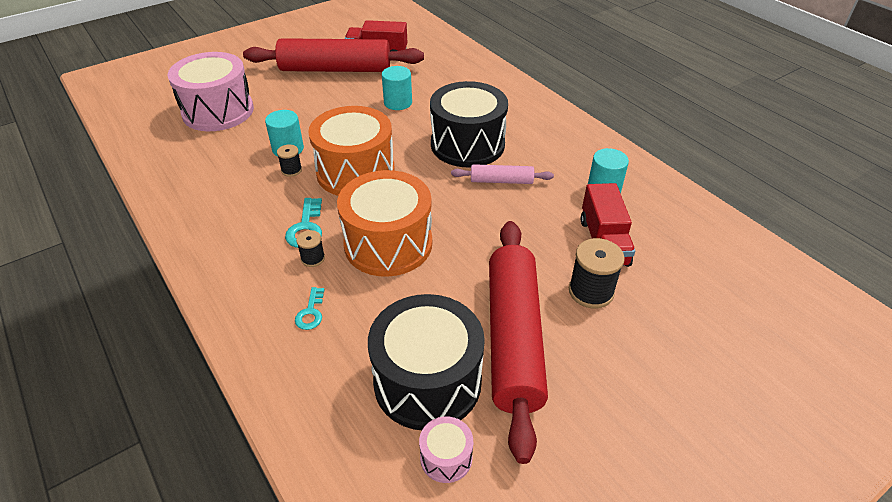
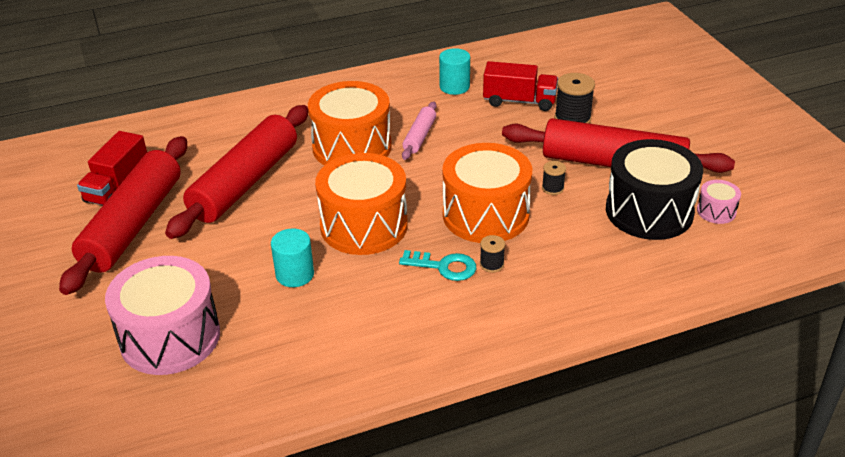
camera: 75 degrees left, 5 degrees down
(291, 170) = (339, 273): black spool -> black spool (553, 188)
(311, 312) = (563, 269): turquoise key -> none
(398, 102) = (245, 182): turquoise cylinder -> red rolling pin
(467, 144) = (352, 147): black drum -> orange drum

